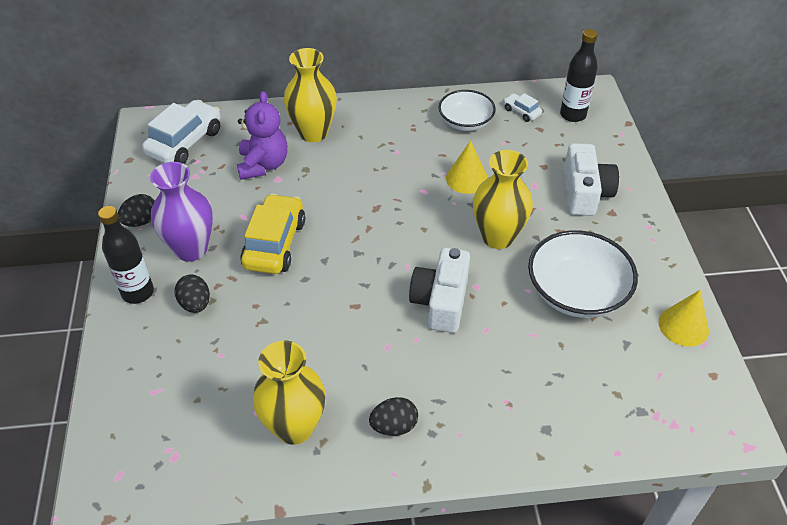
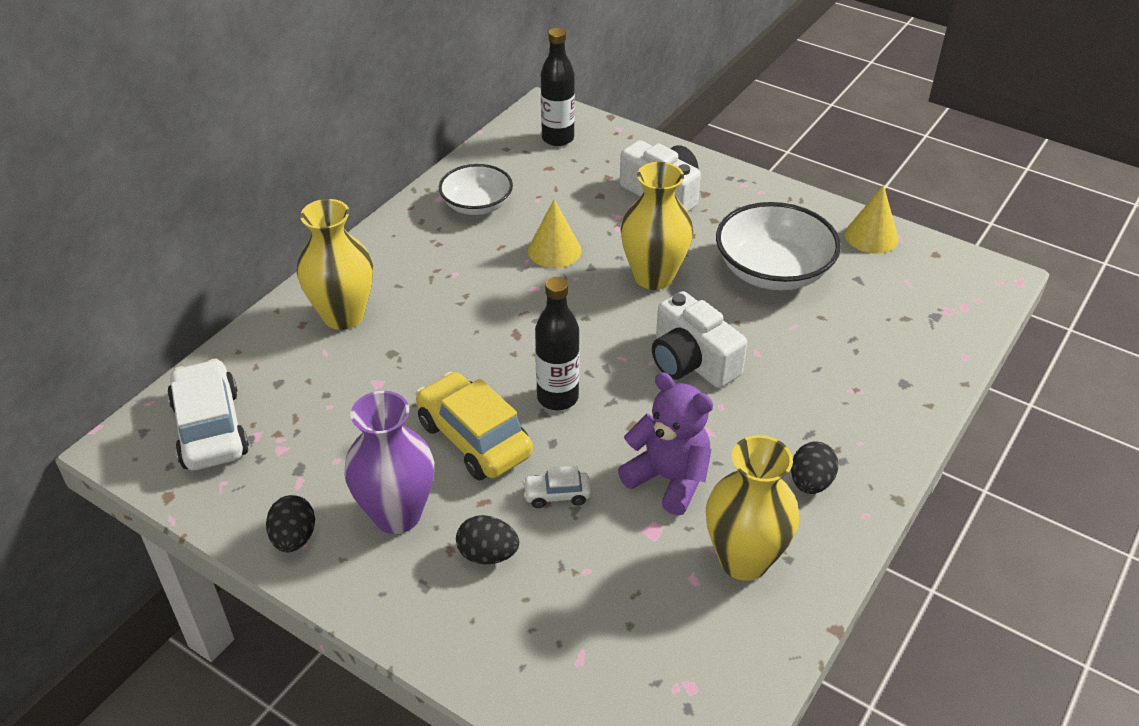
camera: 50 degrees left, 5 degrees down
(138, 292) = (410, 600): black bottle -> black bottle (557, 397)
(263, 165) = (340, 382): purple teddy bear -> purple teddy bear (668, 479)
(521, 112) = (512, 164): white car -> white car (557, 495)

